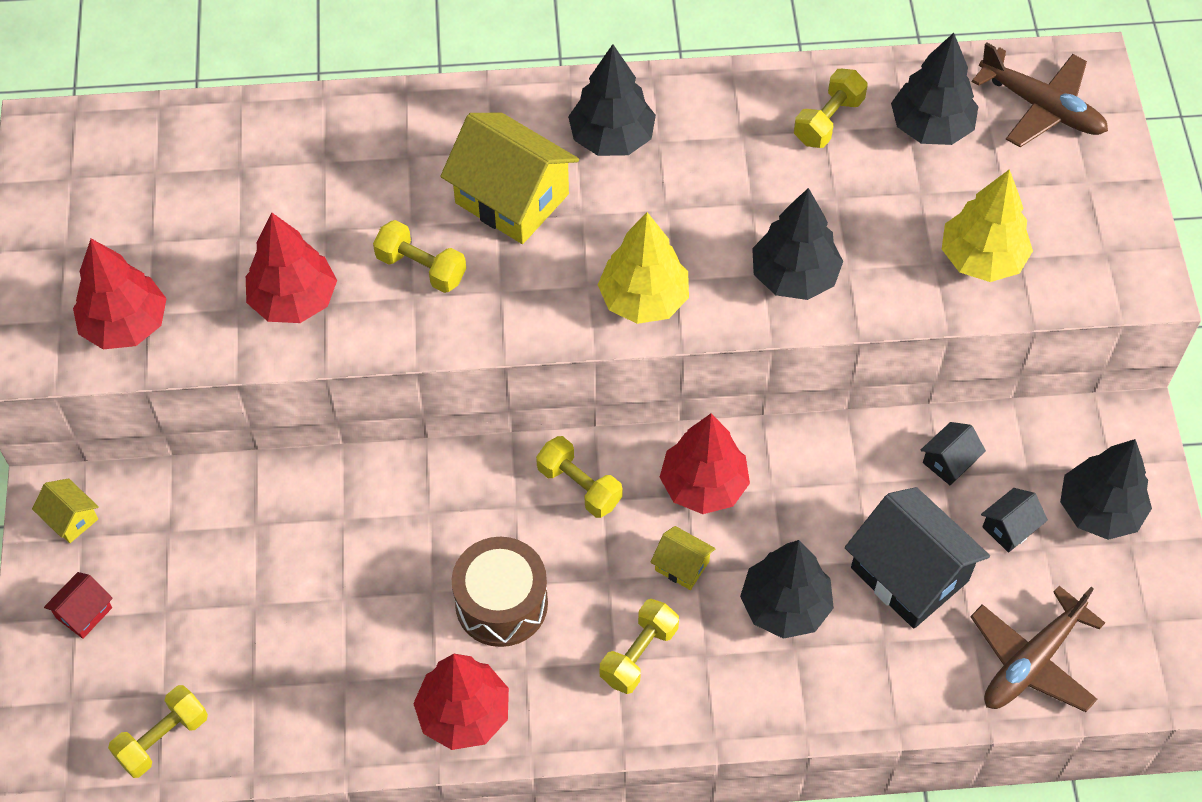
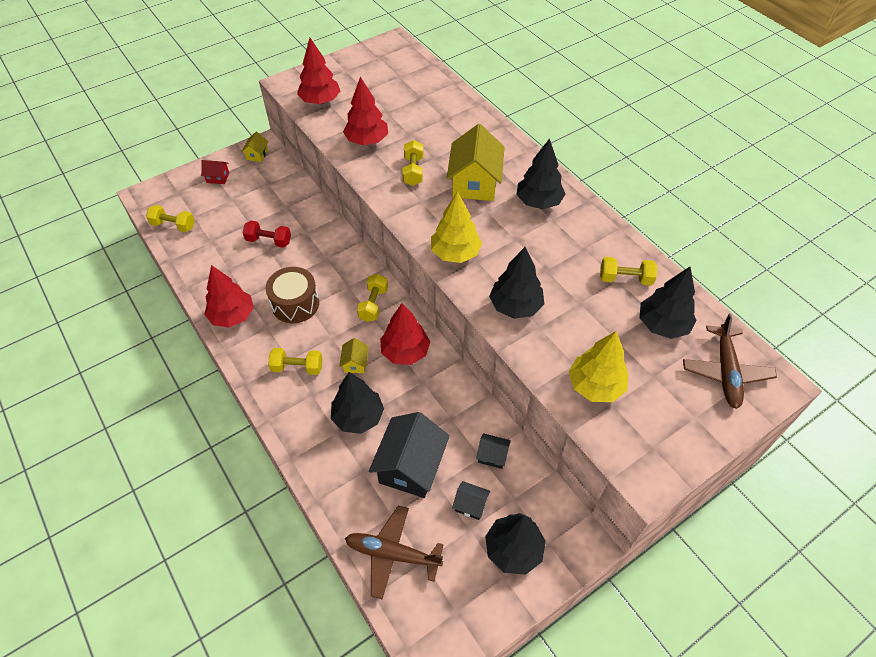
camera: 60 degrees right, 5 degrees down
(322, 587) = (269, 241): none -> red dumbbell

